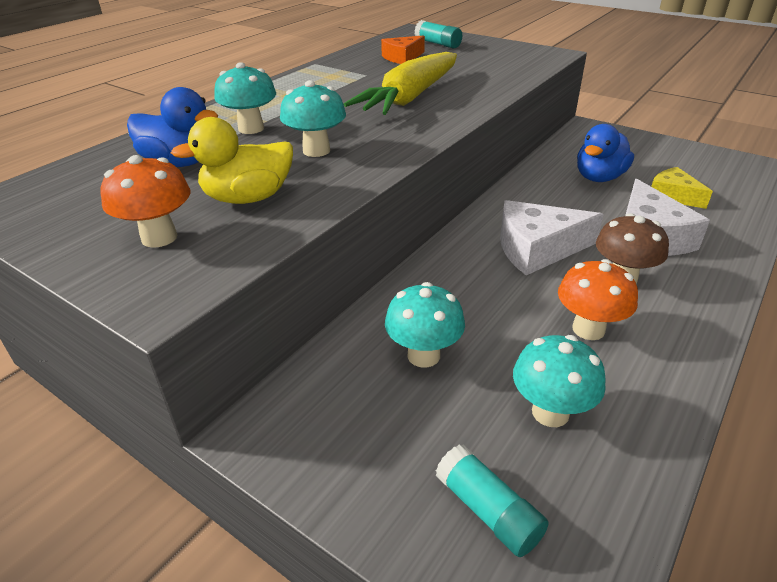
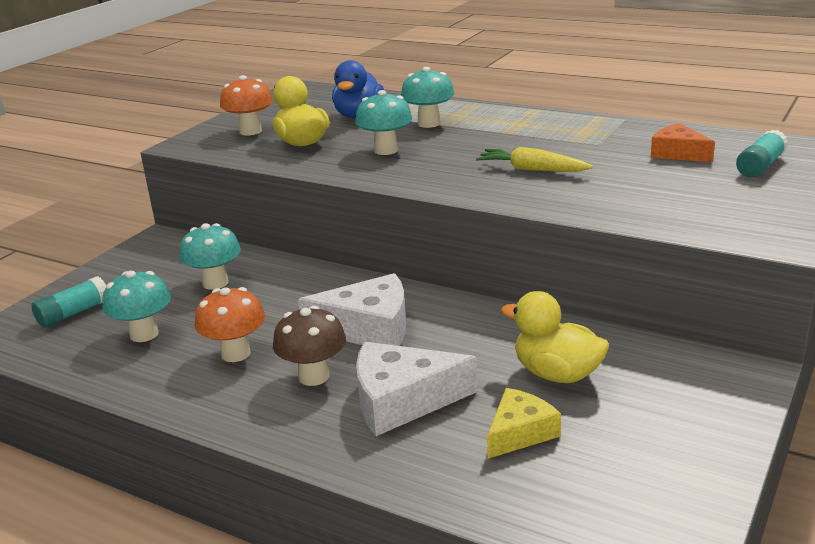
camera: 85 degrees right, 10 degrees down
(410, 98) = (531, 170): yellow carrot -> yellow carrot, size x0.56
(537, 248) = (369, 328): white cheese -> white cheese turned 105 degrees clockwise
(599, 177) = (557, 374): blue duck -> yellow duck

